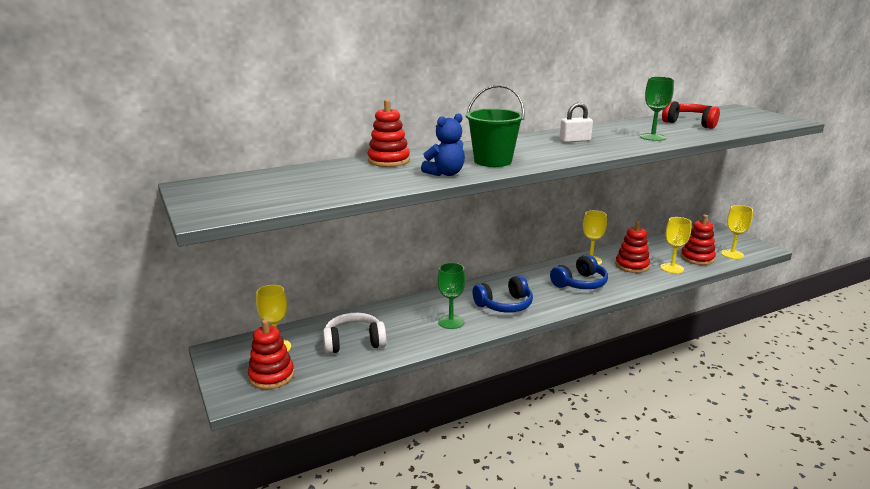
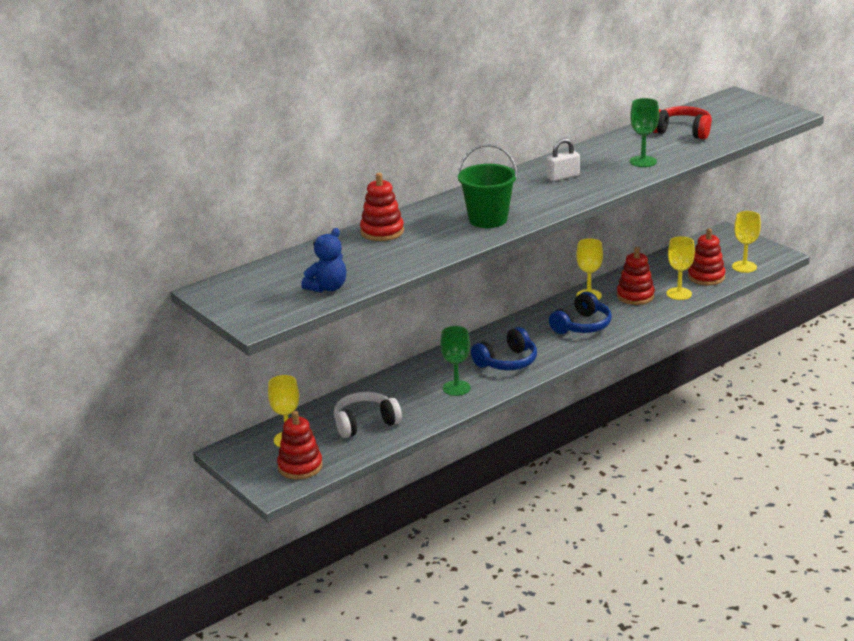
camera: 10 degrees left, 5 degrees up
(445, 173) = (448, 243): blue teddy bear -> blue teddy bear (327, 288)

